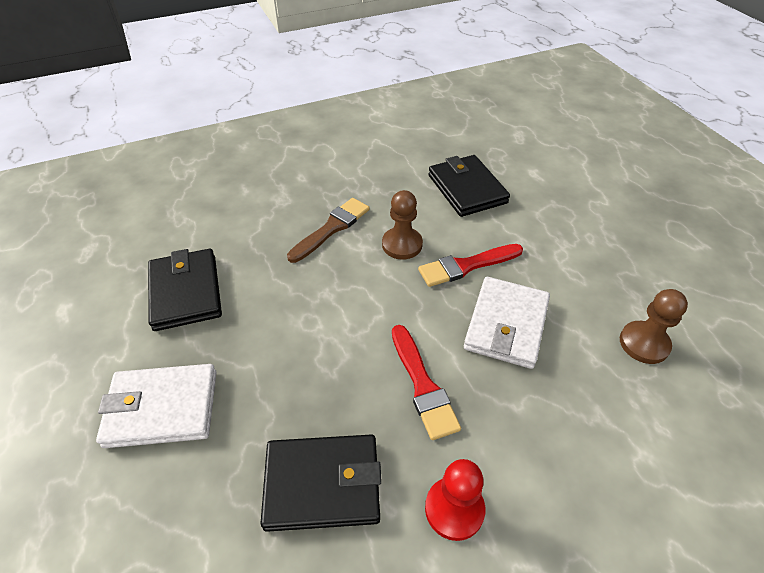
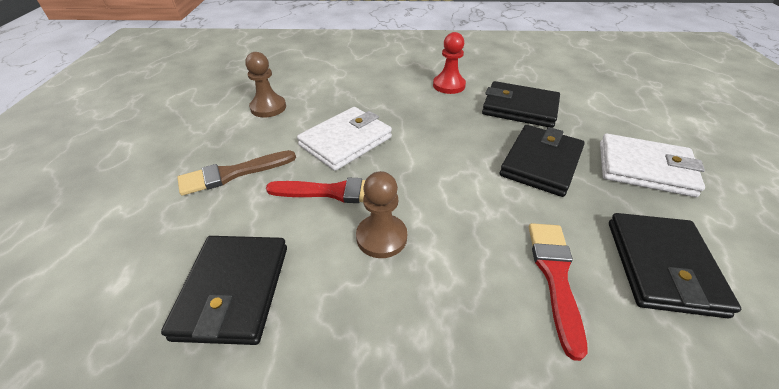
camera: 155 degrees left, 5 degrees down
(284, 372) = (541, 163): none -> black wallet
(331, 228) = (459, 295): brown brush -> brown brush (232, 174)
(423, 385) = (435, 128): red brush -> red brush (555, 276)

